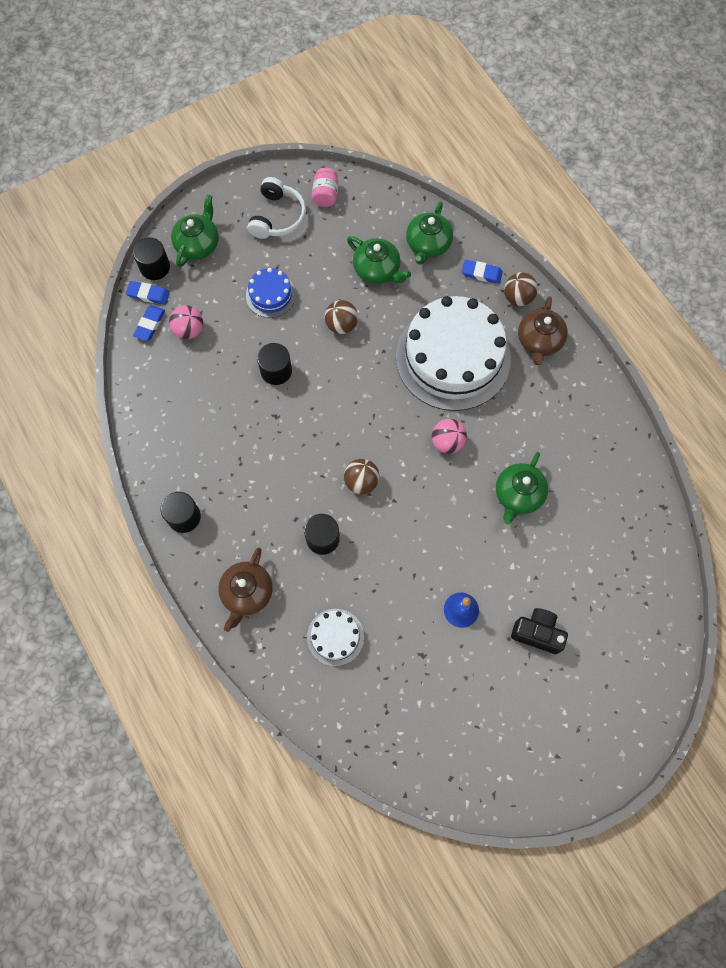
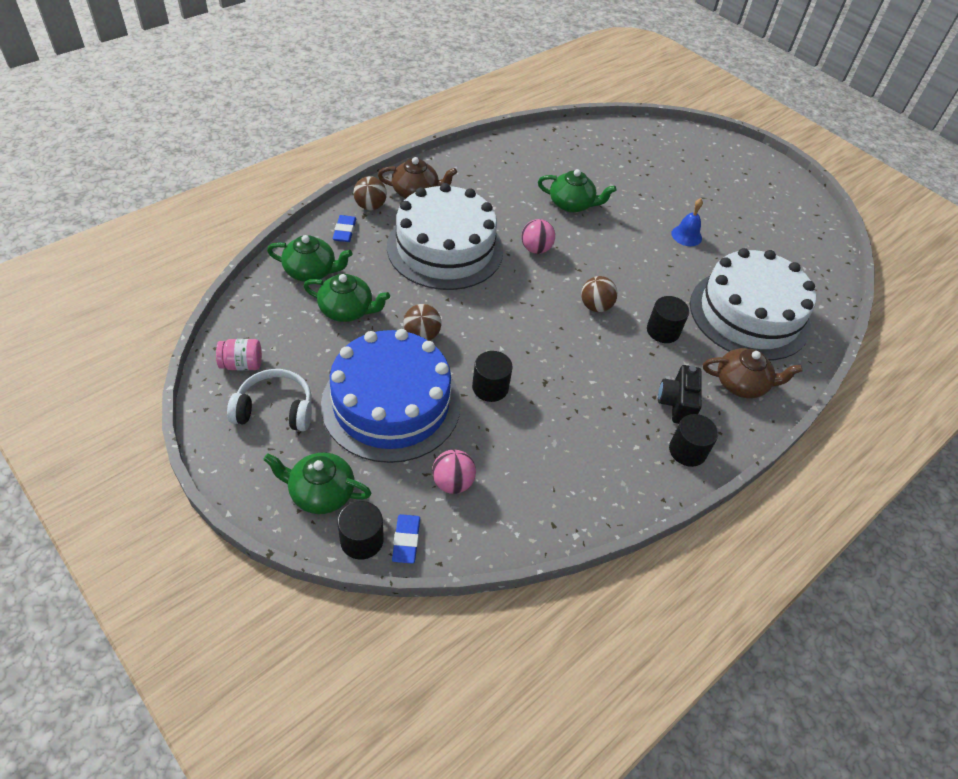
camera: 105 degrees left, 20 degrees down
(150, 324) = (452, 530): blue eraser -> none
(270, 295) = (391, 404): blue cake -> blue cake, size x2.23
(335, 637) = (749, 314): white cake -> white cake, size x2.23
(377, 270) = (347, 310): green teapot -> green teapot turned 75 degrees clockwise
(537, 633) = (684, 193): black camera -> black camera (676, 404)

